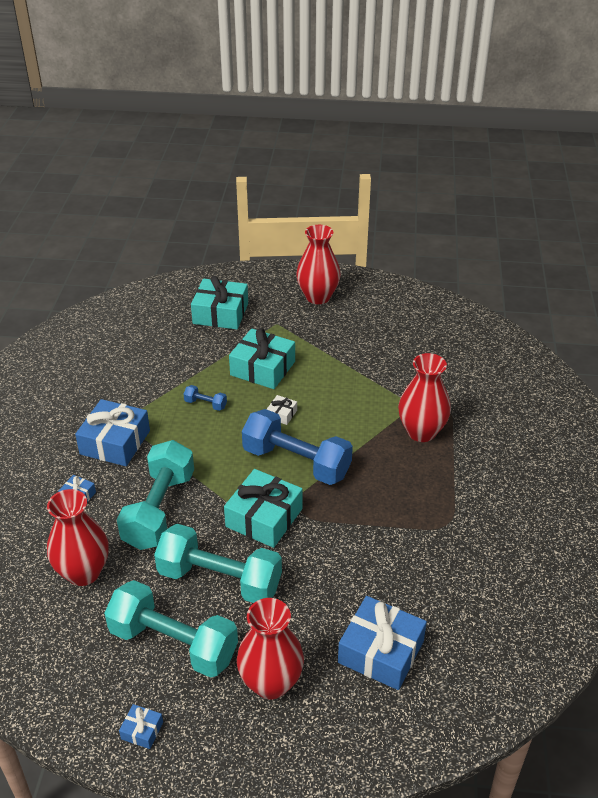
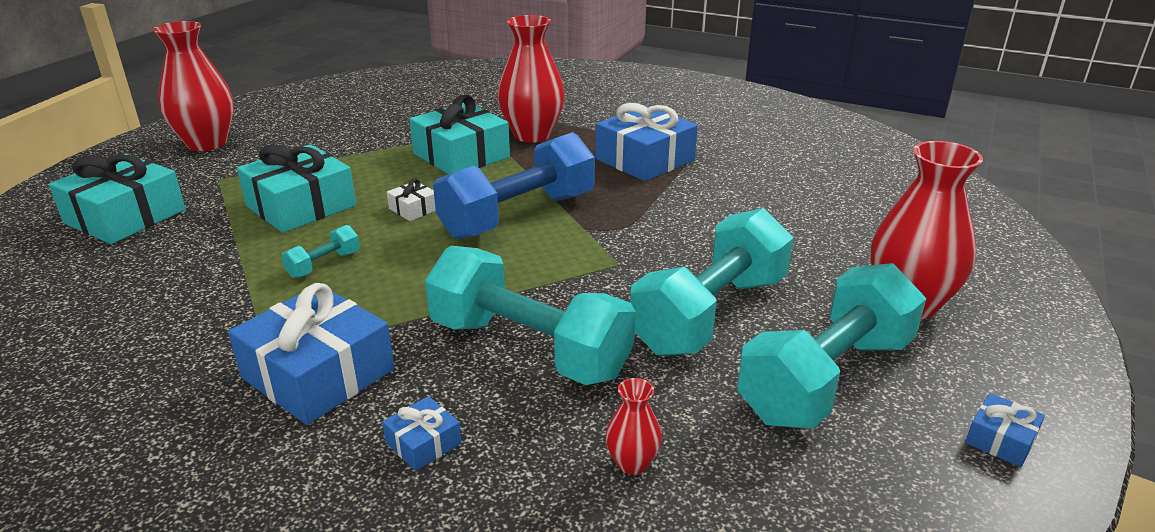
camera: 70 degrees left, 10 degrees down
(83, 572) = (632, 463): red vase -> red vase, size x0.46
(205, 404) = (324, 264): blue dumbbell -> turquoise dumbbell
(264, 518) = (607, 257): turquoise gift -> turquoise gift (461, 155)
(381, 652) = (865, 222): blue gift -> blue gift (644, 159)

